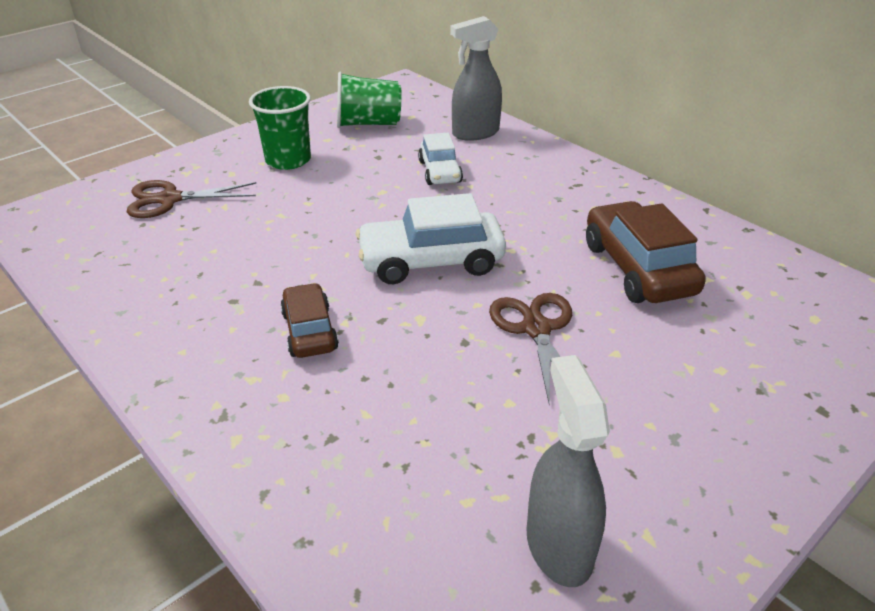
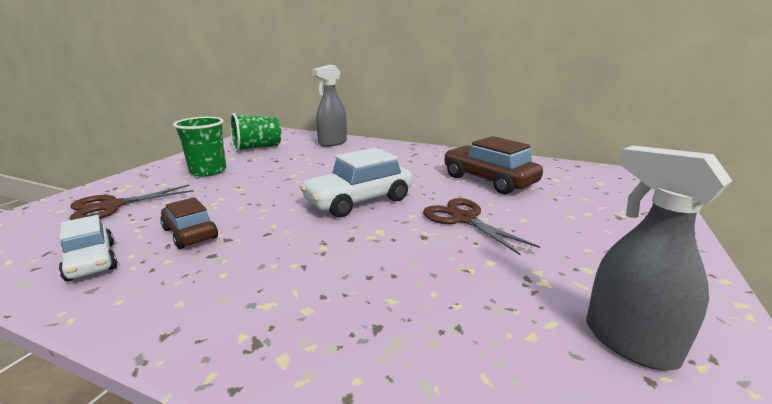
camera: 25 degrees left, 15 degrees down
(309, 331) = (297, 258): brown car -> brown car (190, 233)
(440, 172) = (325, 161): white car -> white car (91, 261)

